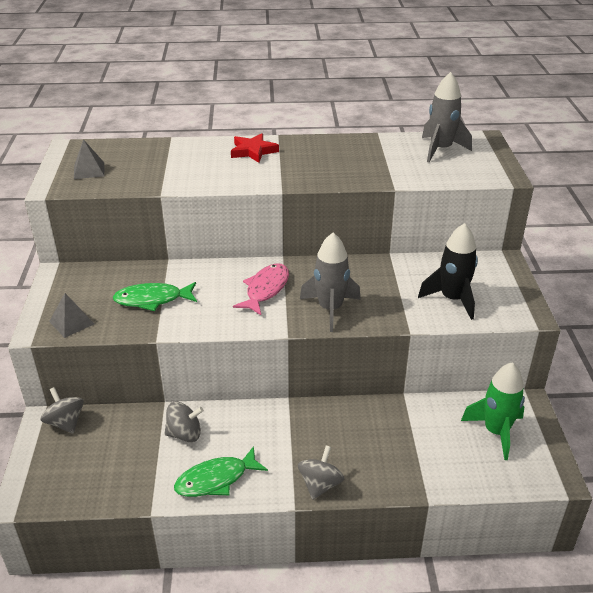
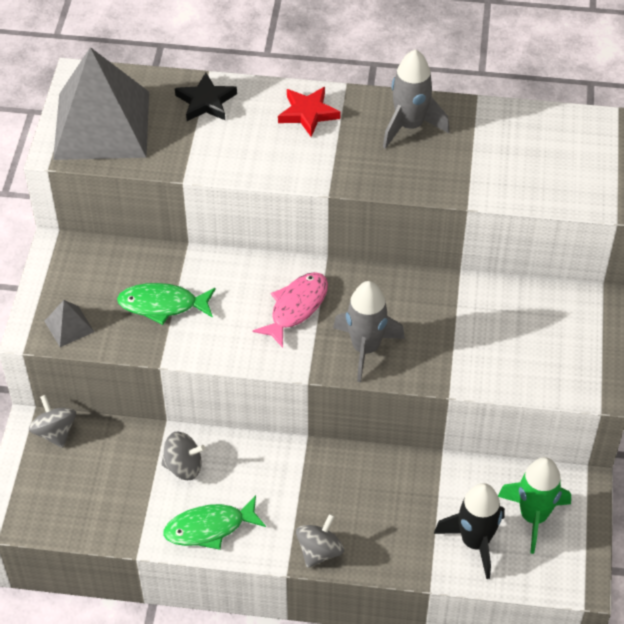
camera: 10 degrees right, 15 degrees up
(89, 170) = (101, 125): grey pyramid -> grey pyramid, size x2.49
(171, 152) = (206, 101): none -> black star
(440, 150) = (549, 141): grey rocket -> grey rocket (409, 126)
(452, 299) = (514, 354): black rocket -> black rocket (475, 542)

